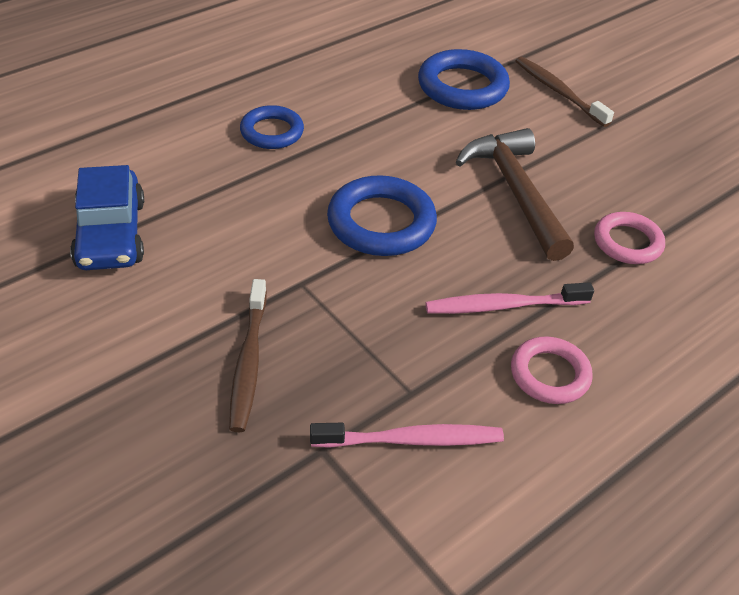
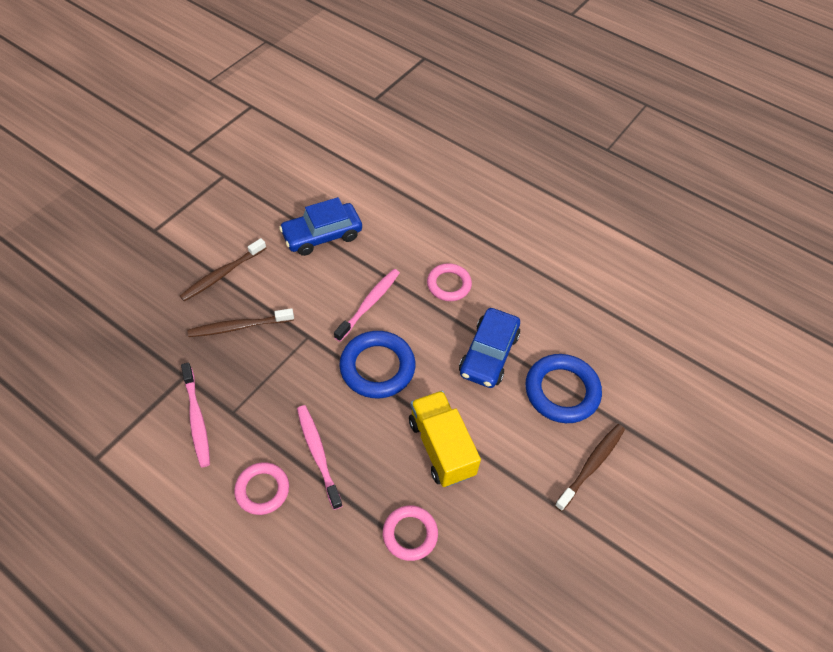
camera: 75 degrees right, 10 degrees up
(124, 370) = (222, 274): none -> brown toothbrush
(270, 209) = (369, 304): none -> pink toothbrush
(272, 132) = (449, 284): blue ring -> pink ring
(394, 125) = (489, 354): none -> blue car
(516, 192) = (441, 447): brown hammer -> yellow truck

